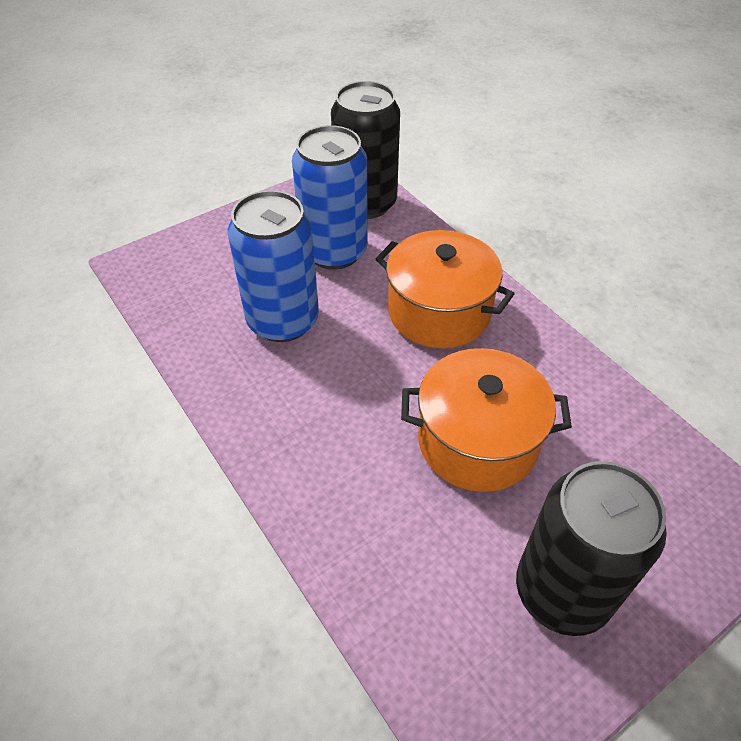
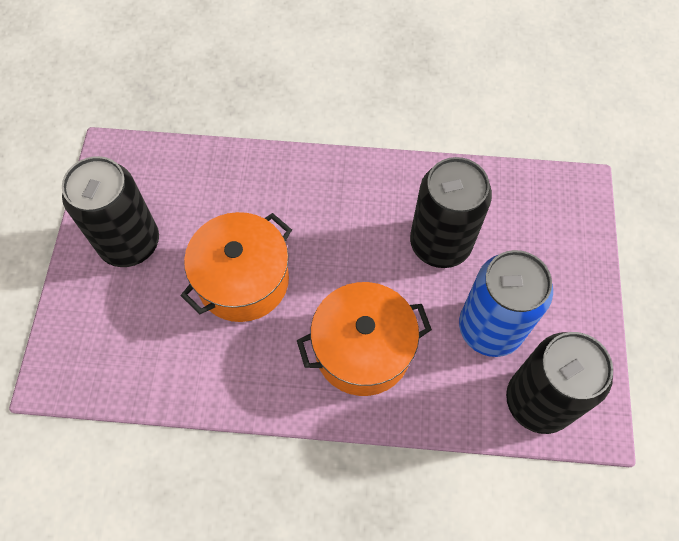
camera: 130 degrees right, 15 degrees up
(283, 320) = (440, 243): blue can -> black can

